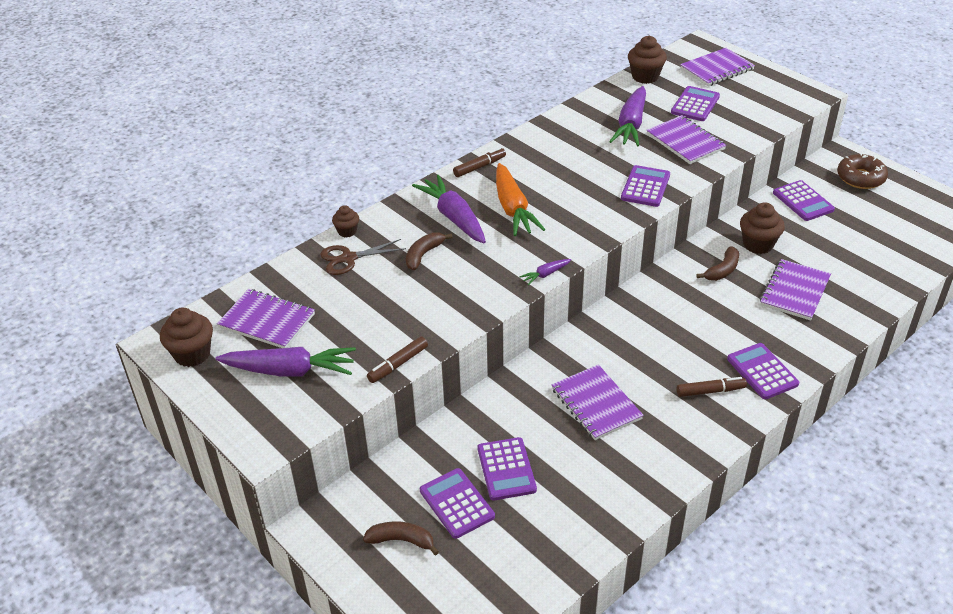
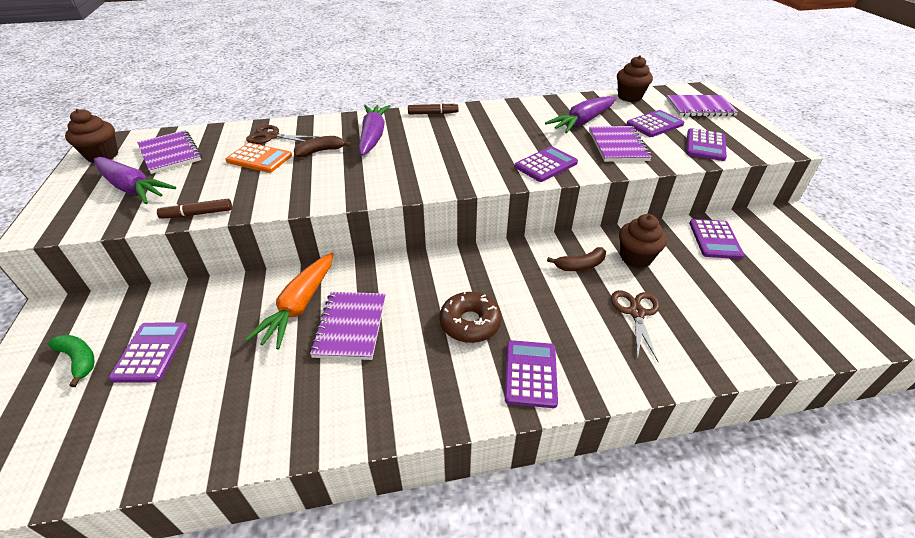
camera: 30 degrees right, 0 degrees up
(347, 231) = (295, 121): brown cupcake -> none
(372, 287) = (259, 158): none -> orange calculator
(401, 540) = (79, 360): brown banana -> green banana
(506, 469) = (219, 344): purple calculator -> purple calculator (705, 145)
(513, 208) = (422, 145): orange carrot -> orange carrot (299, 306)
(545, 274) = (386, 196): purple carrot -> none
(710, 391) = (460, 367): brown marker -> none
(794, 291) = (636, 312): purple notebook -> brown scissors
(860, 178) = (796, 241): brown donut -> brown donut (470, 323)

